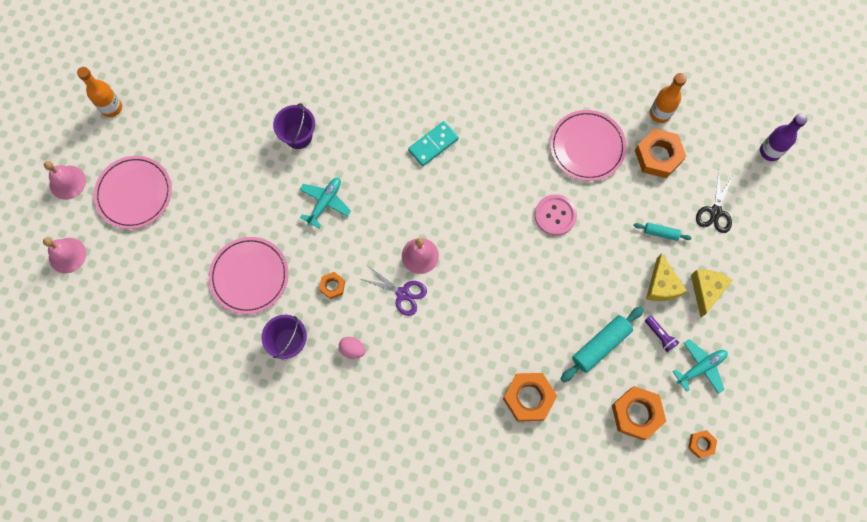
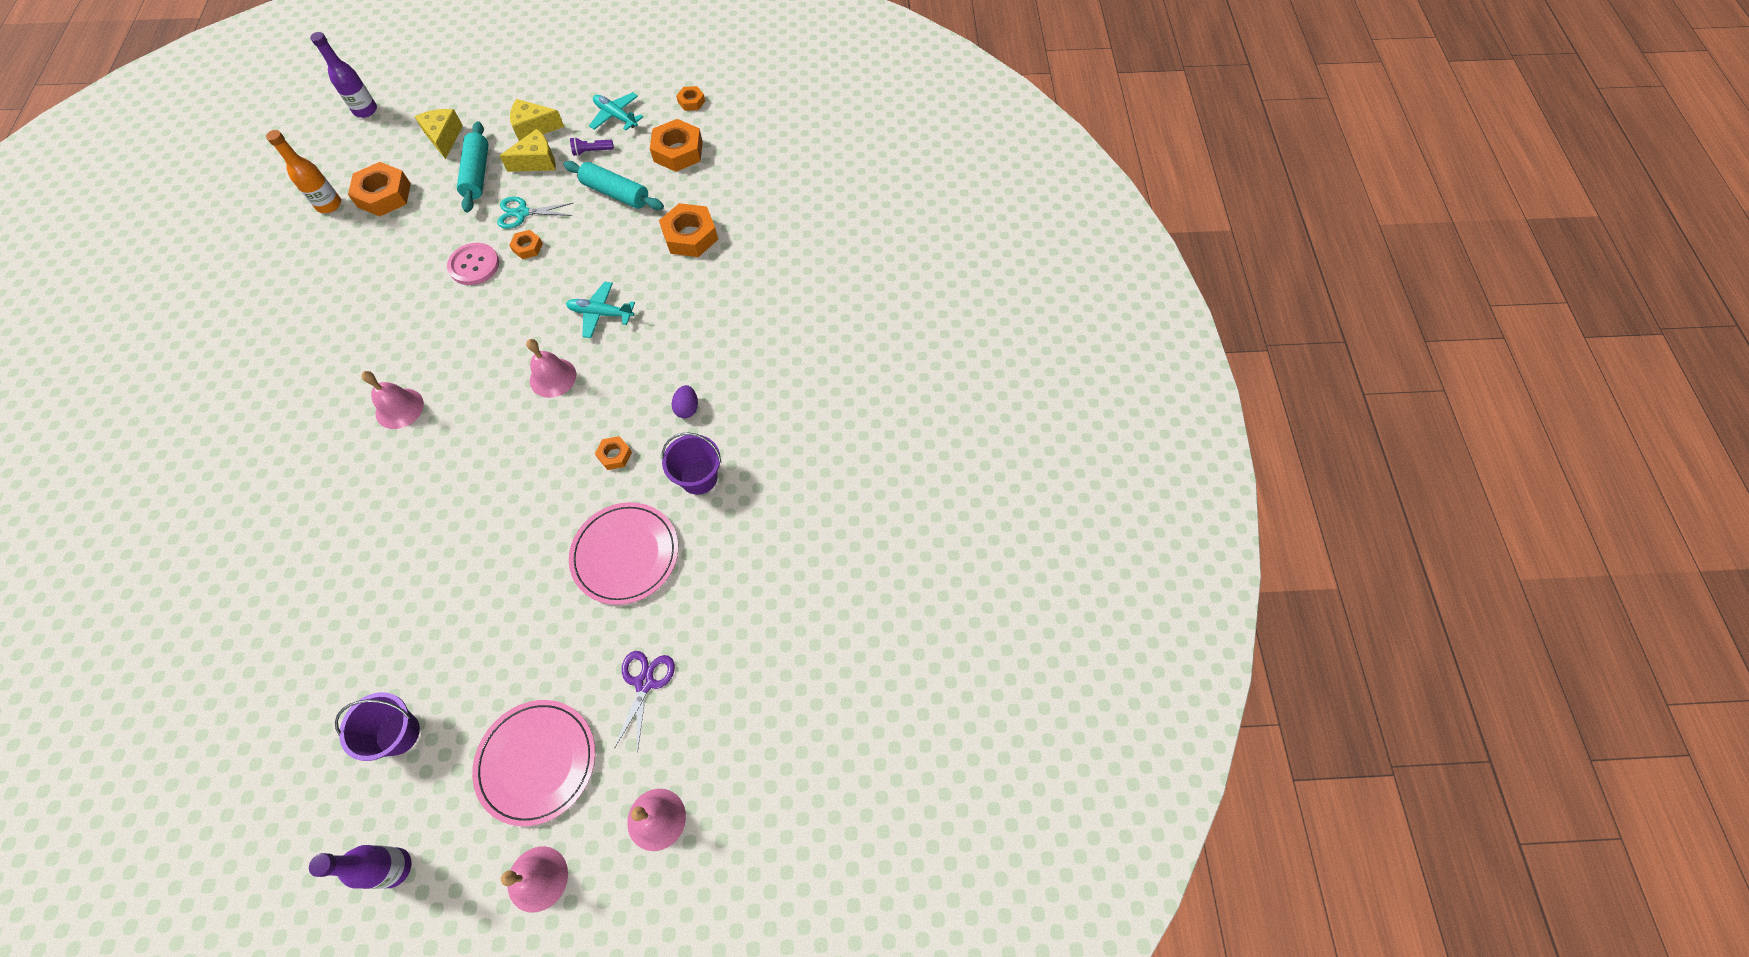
camera: 110 degrees left, 10 degrees down
(111, 108) = (394, 867): orange bottle -> purple bottle
(298, 136) = (408, 569): purple bucket -> purple bucket (398, 733)
(325, 202) = (503, 502): turquoise plane -> turquoise plane (601, 314)
(352, 349) = (687, 408): pink egg -> purple egg
(403, 293) = (605, 380): purple scissors -> purple scissors (644, 683)
(433, 144) = (399, 408): turquoise domino -> pink bell
(561, 260) = (527, 247): none -> orange nut
(587, 147) = (381, 258): pink plate -> none
(602, 262) = (522, 213): none -> turquoise scissors
(660, 335) = (592, 151): purple flashlight -> purple flashlight turned 135 degrees counterclockwise
(661, 233) = (477, 174): turquoise rolling pin -> turquoise rolling pin, size x1.84
(715, 212) = (444, 137): black scissors -> yellow cheese

